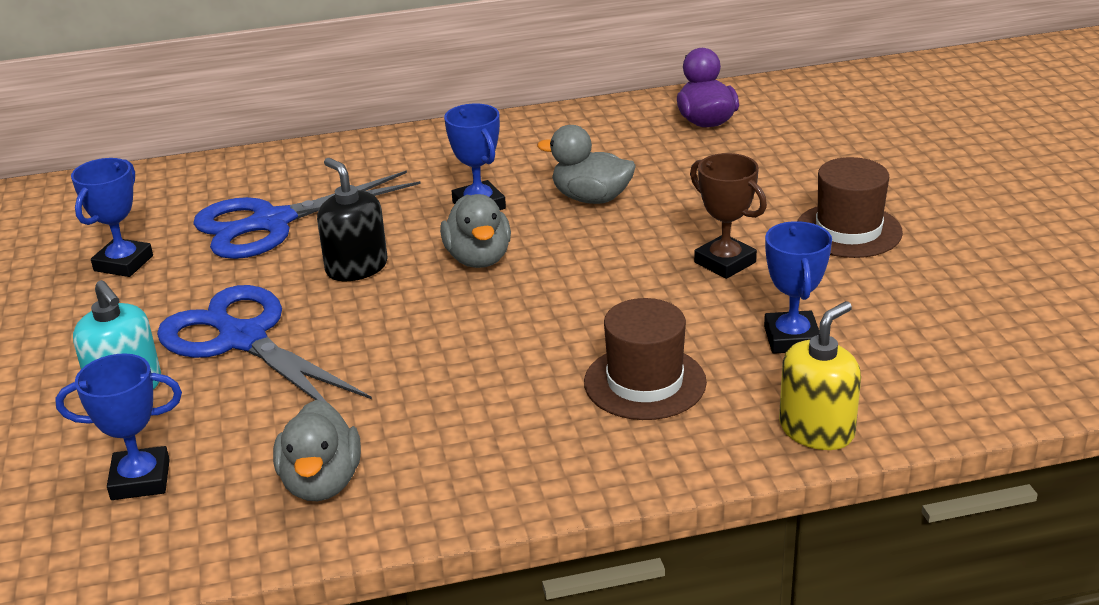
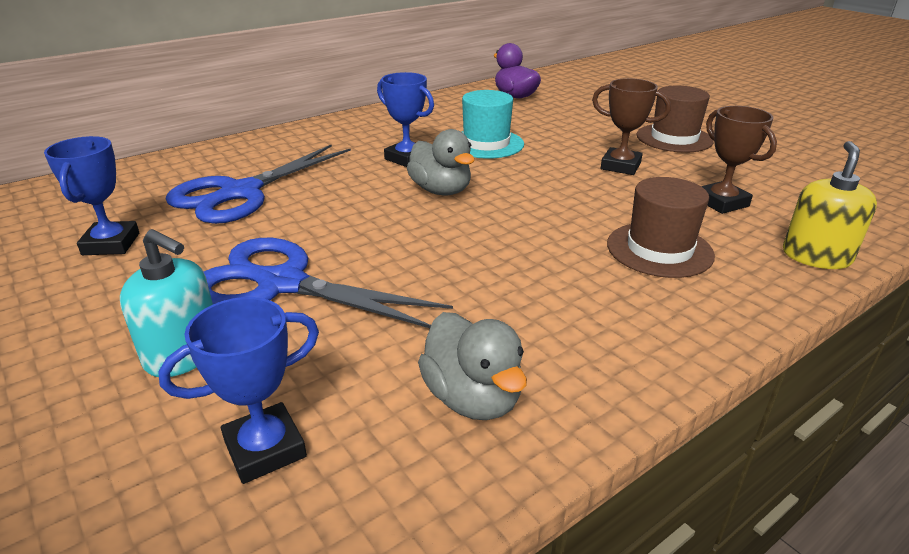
camera: 25 degrees left, 0 degrees up
(356, 267) = (344, 212): black soap dispenser -> none
(591, 198) = (486, 144): grey duck -> turquoise hat
(791, 338) = (721, 202): blue trophy -> brown trophy

